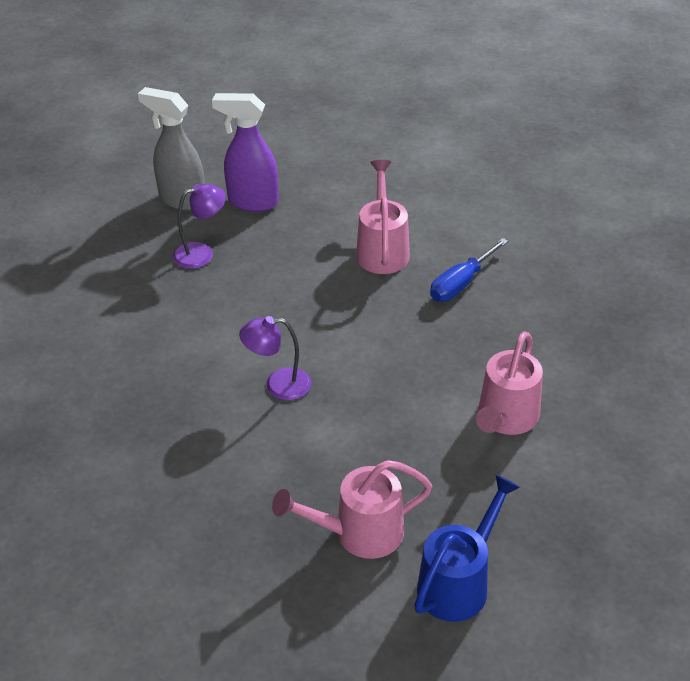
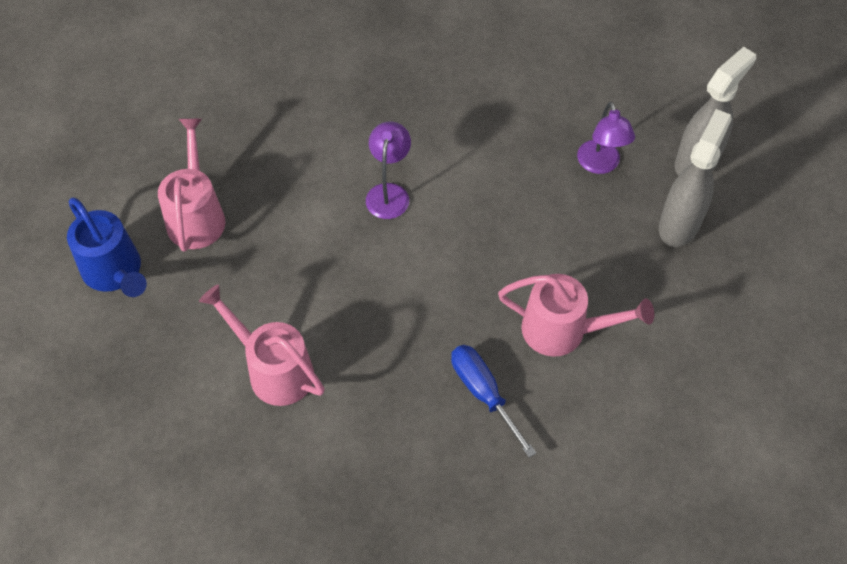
camera: 105 degrees right, 15 degrees up
(252, 202) = (679, 224): purple spray bottle -> grey spray bottle

